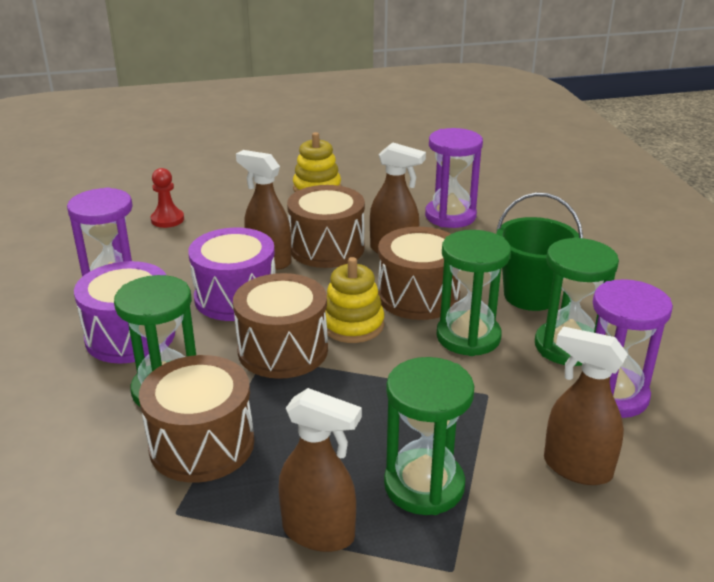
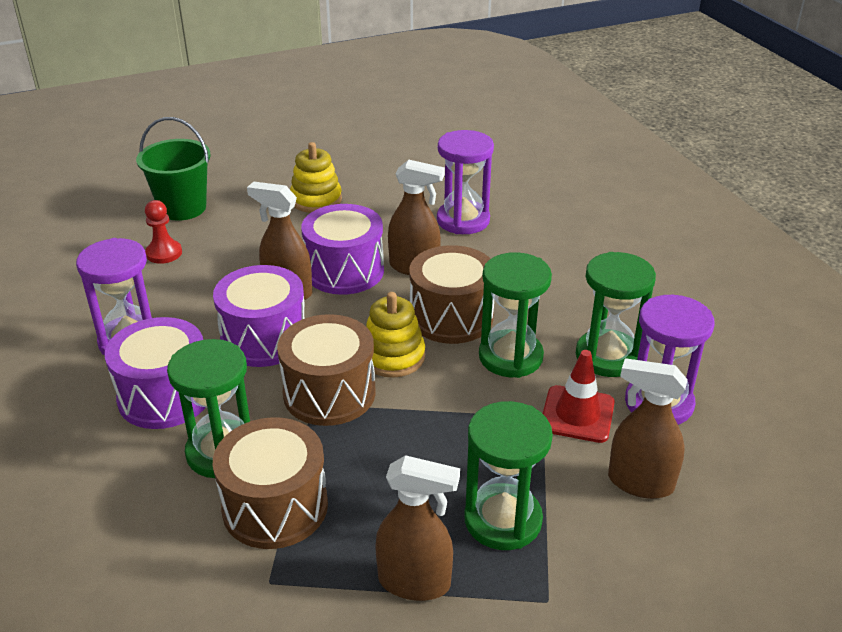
camera: 10 degrees left, 5 degrees up
(327, 248) = (344, 271): brown drum -> purple drum
(524, 396) = (577, 414): none -> red traffic cone
(530, 295) = (561, 304): green bucket -> green bucket (182, 208)

